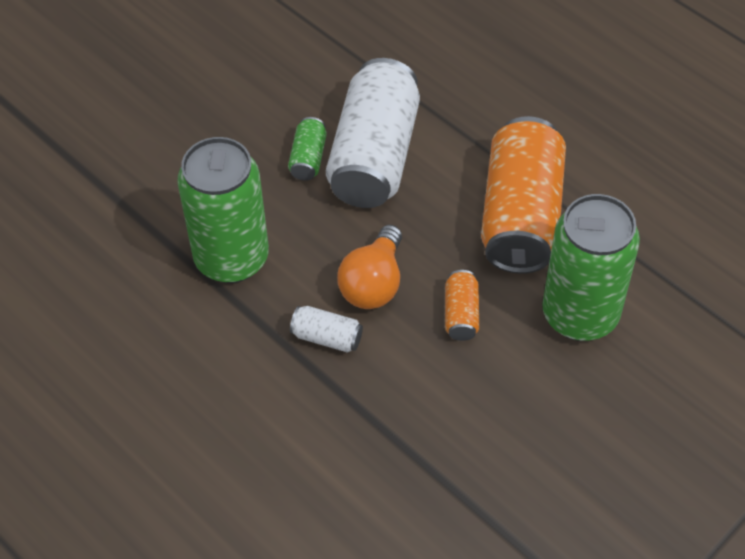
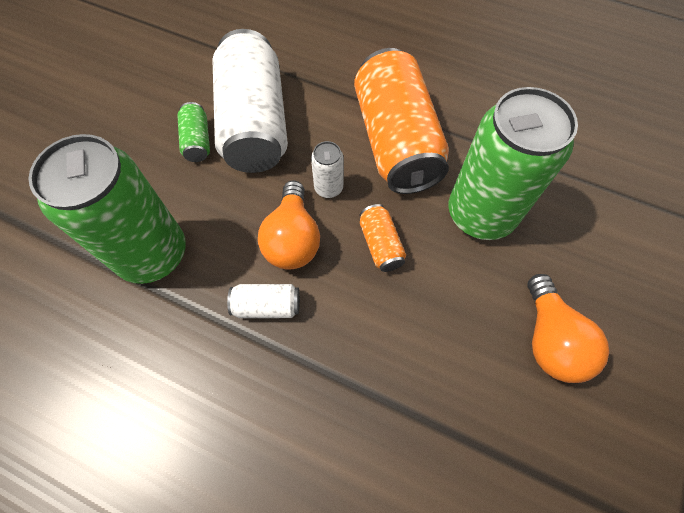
camera: 20 degrees left, 10 degrees up
(429, 244) = (328, 188): none -> white can
(594, 449) = (550, 340): none -> orange light bulb

